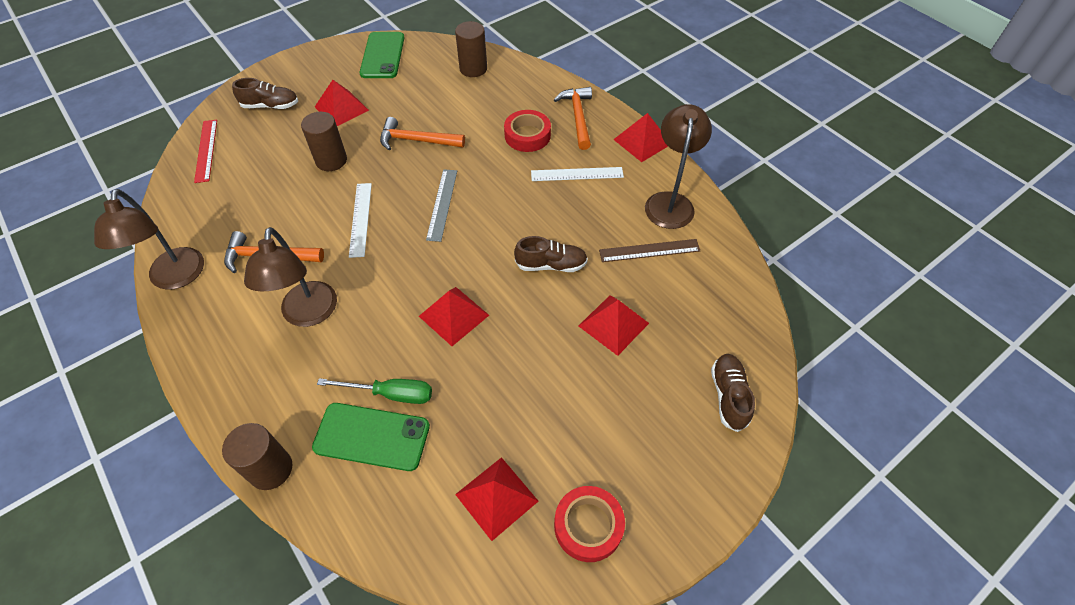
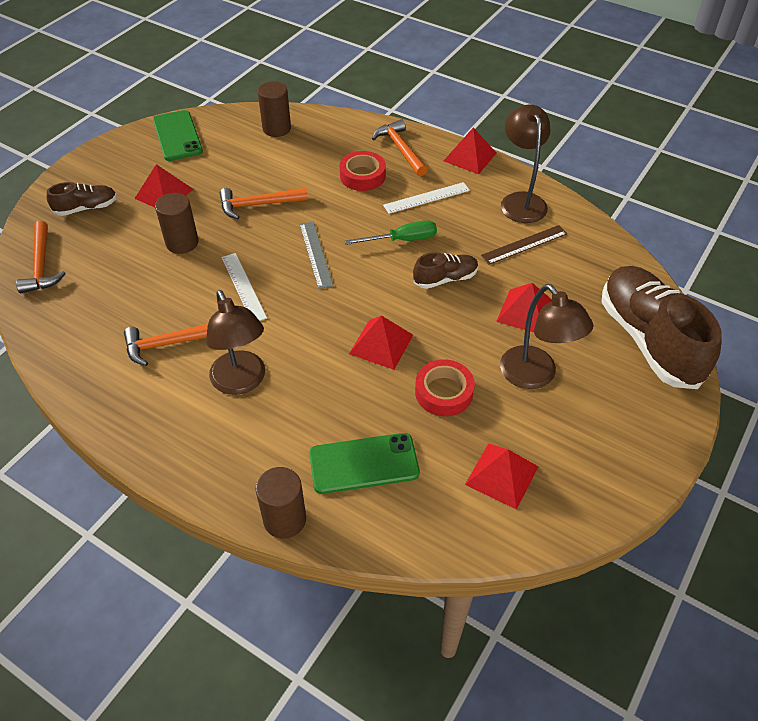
camera: 20 degrees left, 5 degrees down
(175, 278) = (84, 388): brown lamp -> brown lamp (535, 376)
(206, 150) = (42, 265): red ruler -> orange hammer
(390, 394) = (360, 424): green screwdriver -> green screwdriver (402, 240)
(588, 526) = (589, 471): red tape -> red tape (444, 392)
(728, 396) = (648, 339): brown shoe -> brown shoe, size x2.08

